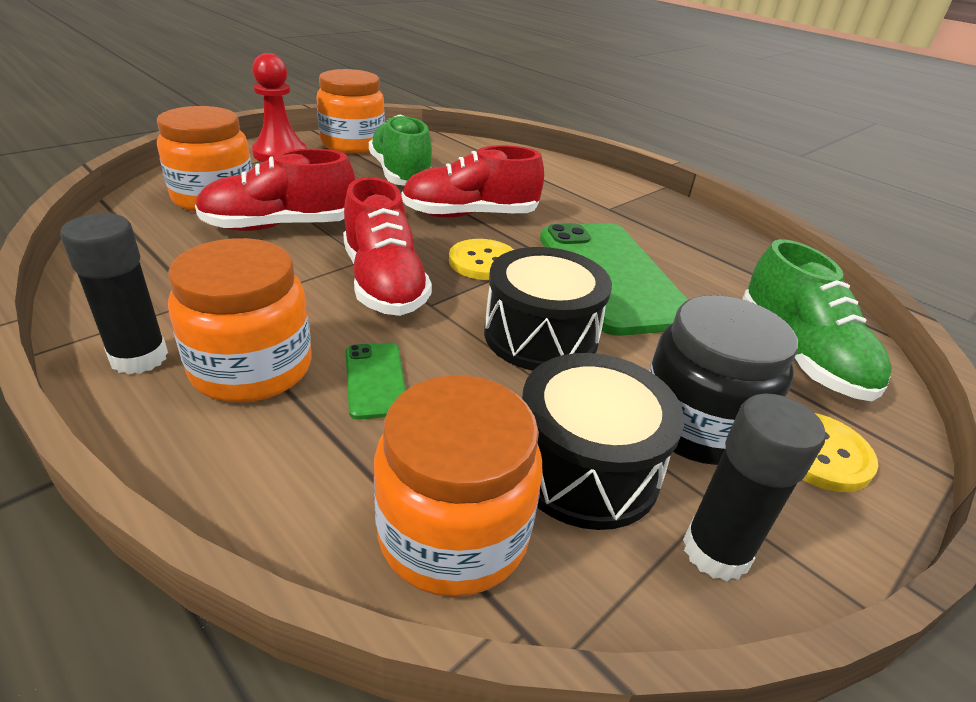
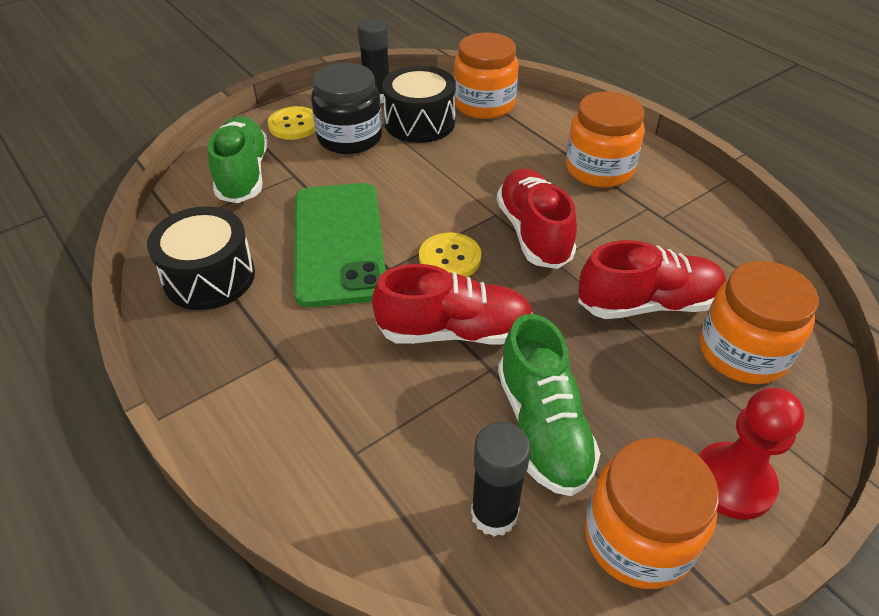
camera: 170 degrees left, 10 degrees up
(139, 358) = (666, 176): black glue stick -> black glue stick (494, 514)
(375, 380) = (526, 162): green phone -> none
(541, 336) = (419, 189): black drum -> black drum (209, 277)

